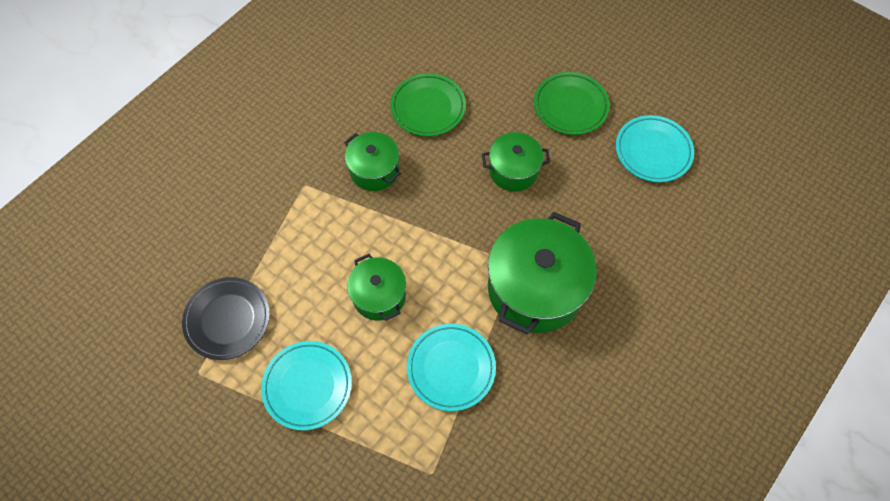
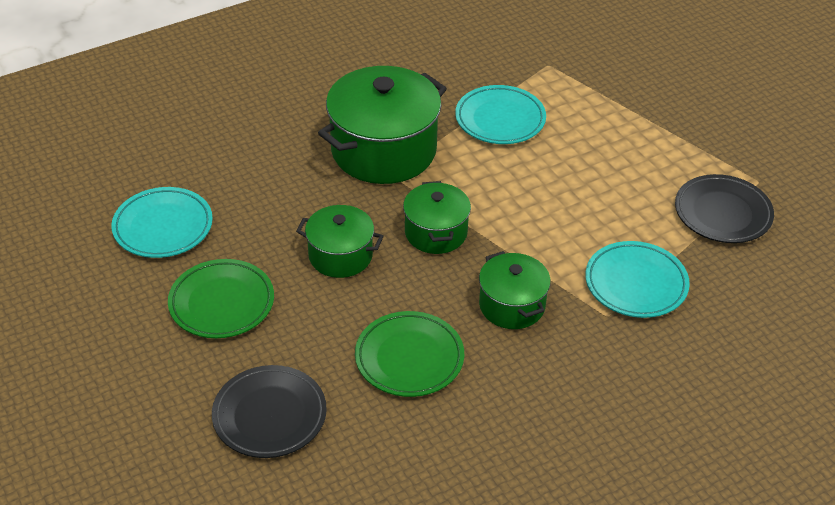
camera: 160 degrees left, 20 degrees down
(307, 386) = (646, 143): turquoise plate -> turquoise plate (636, 284)
(379, 296) = (551, 188): green pot -> green pot (436, 233)
(493, 44) = (269, 416): none -> black plate

